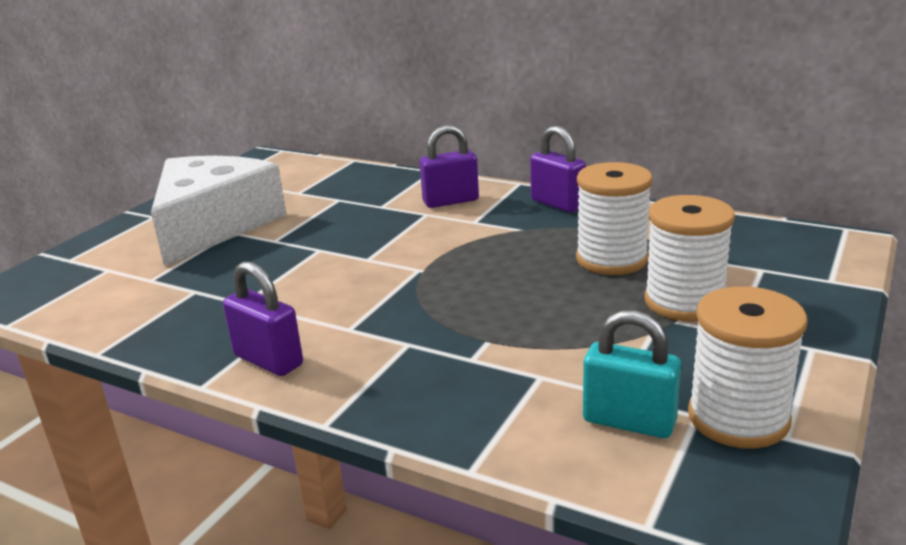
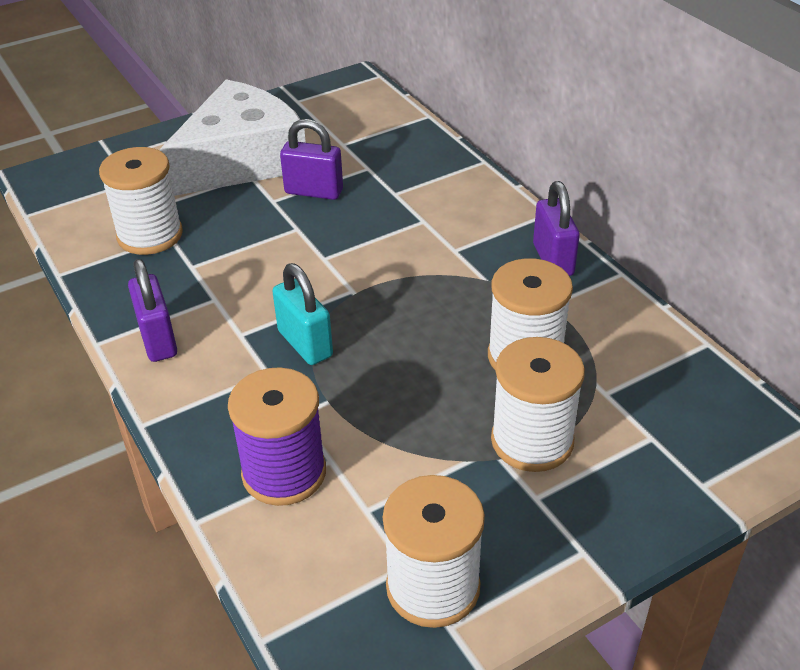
camera: 30 degrees right, 15 degrees up
(173, 296) = (150, 235): none -> white spool
(450, 201) = (460, 213): purple padlock -> purple padlock (314, 191)
(511, 401) = (284, 473): none -> purple spool
(629, 422) = (347, 542): turquoise padlock -> turquoise padlock (305, 344)

